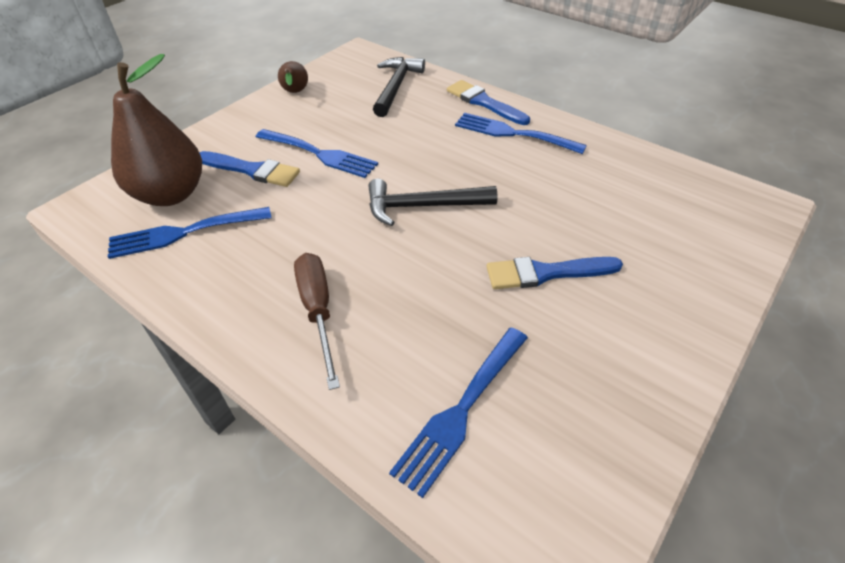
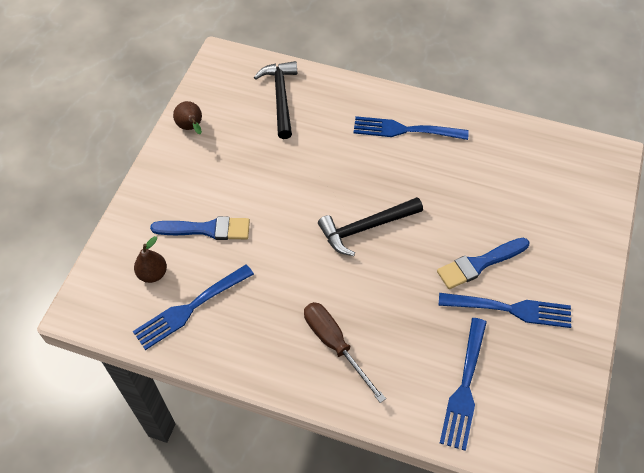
camera: 20 degrees left, 10 degrees up
(171, 194) = (153, 274): brown pear -> brown pear, size x0.46
(319, 154) = (254, 196): blue fork -> blue fork (510, 309)
(484, 102) = (366, 99): blue brush -> none

